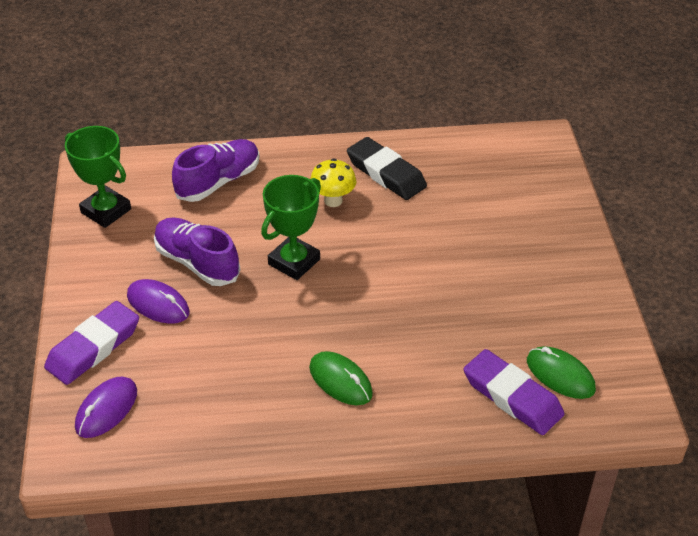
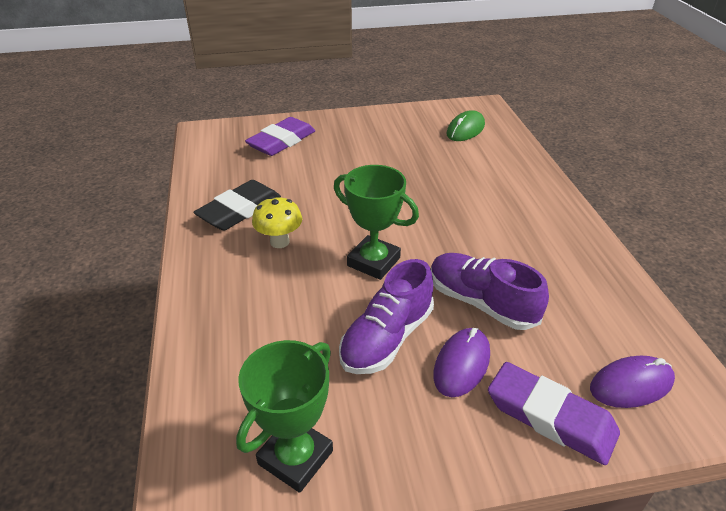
camera: 95 degrees left, 5 degrees down
(106, 409) = (631, 385): purple mouse -> purple mouse turned 45 degrees counterclockwise
(218, 182) = (240, 337): purple shoe -> purple shoe (481, 303)
(340, 381) = (514, 223): green mouse -> none
(512, 396) = (493, 147): purple eraser -> purple eraser (281, 141)

